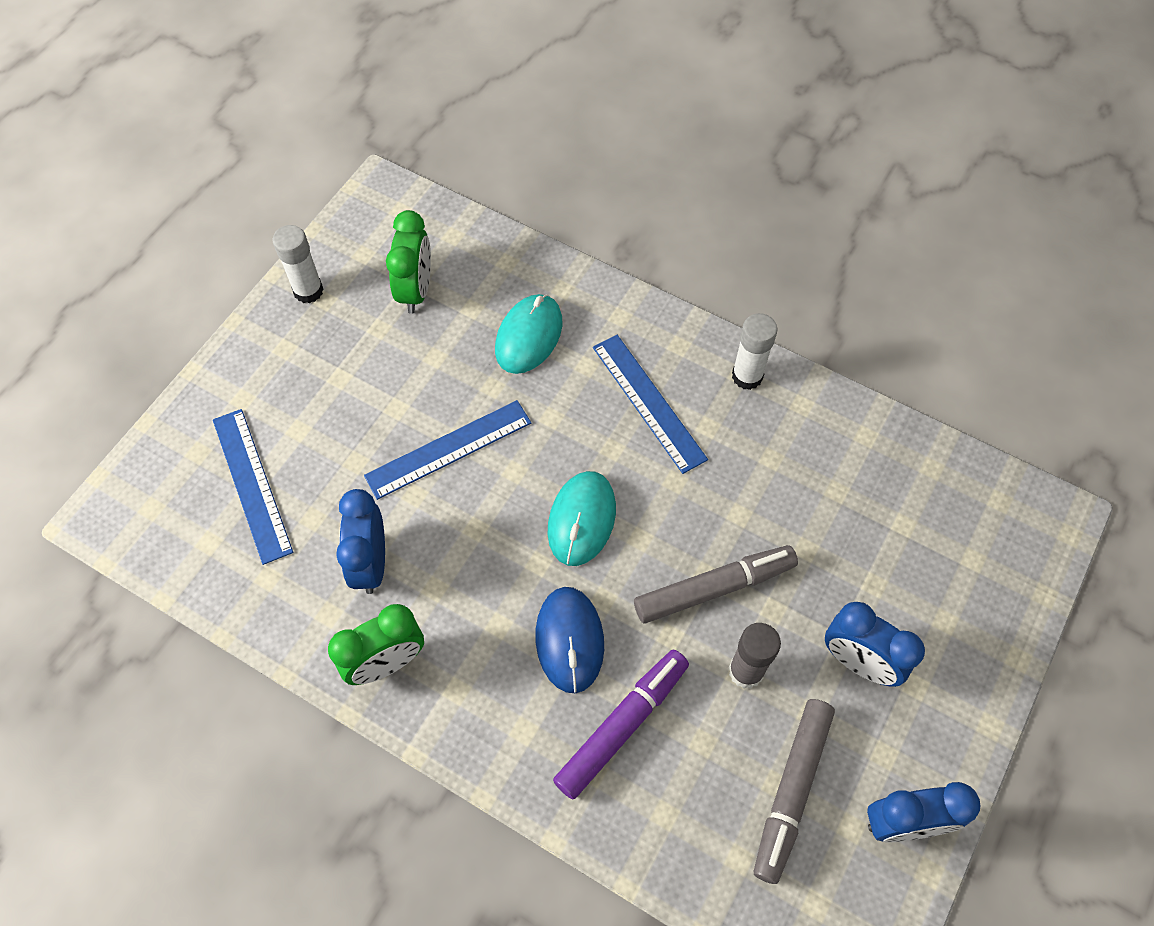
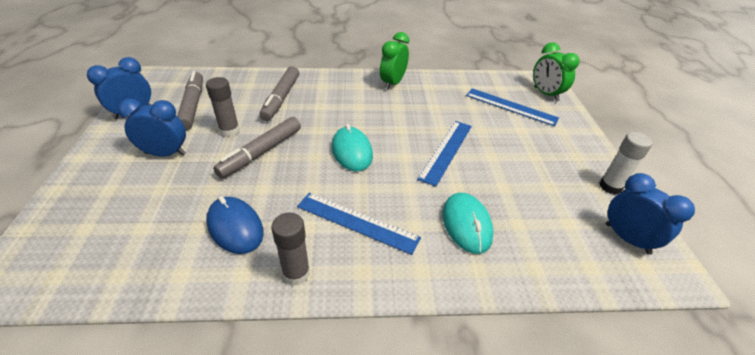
camera: 145 degrees right, 20 degrees down
(370, 563) = (432, 103): blue clock -> blue clock (627, 238)
(416, 290) = (561, 217): green clock -> green clock (545, 94)
(569, 640) = (323, 112): blue mouse -> blue mouse (235, 227)
(622, 726) = (281, 98): purple marker -> grey marker
(747, 376) = (296, 273): white glue stick -> grey glue stick

